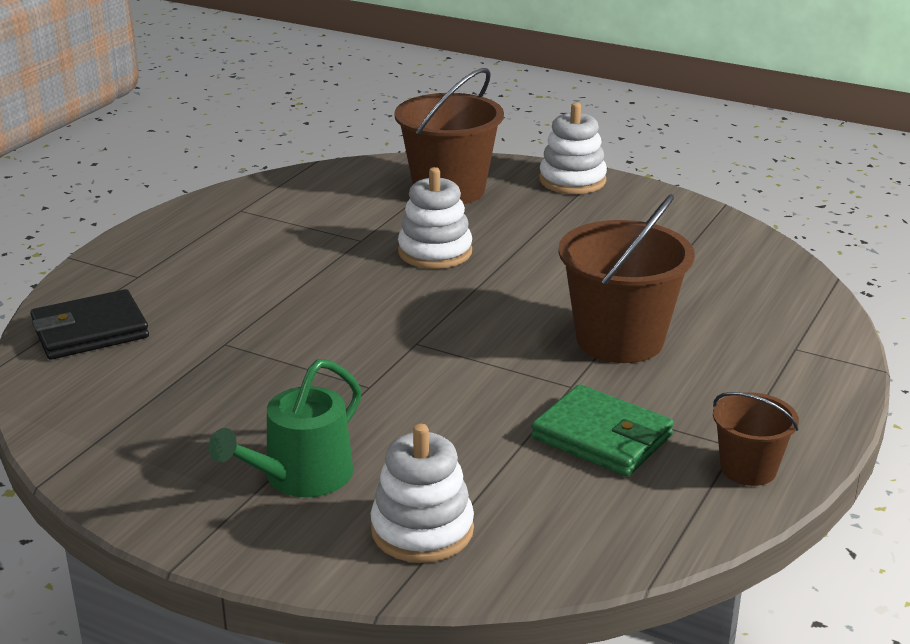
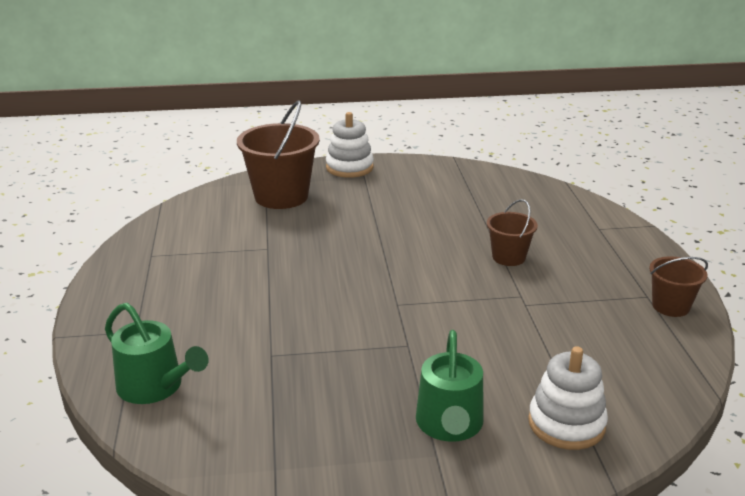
camera: 35 degrees left, 0 degrees up
(90, 331) = (155, 386): black wallet -> green watering can
(435, 252) = (327, 240): white stacking toy -> none
(602, 437) = (579, 320): green wallet -> none
(619, 340) = (508, 257): brown bucket -> brown bucket, size x0.55

